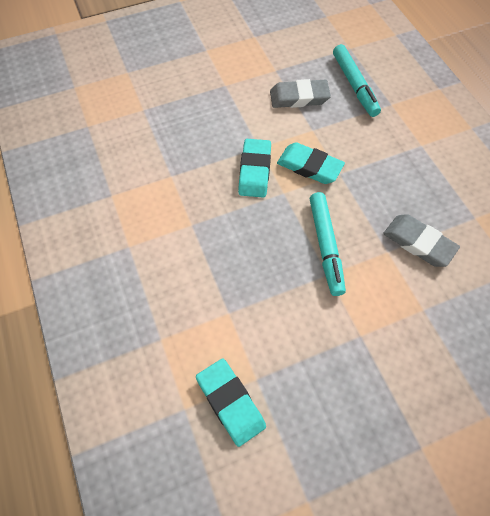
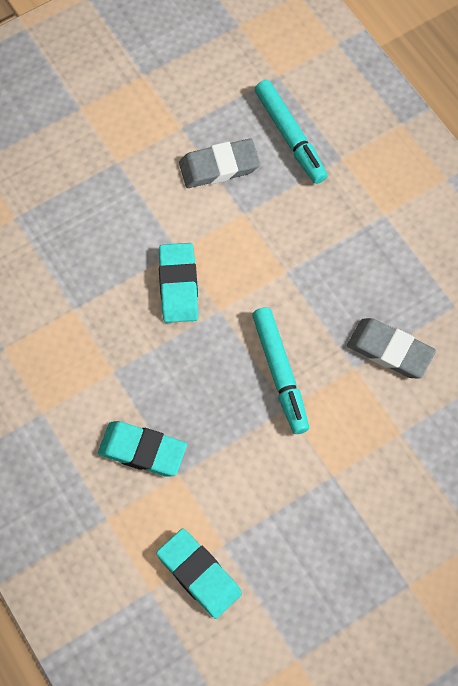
camera: 10 degrees left, 5 degrees up
(309, 166) = (246, 268): turquoise eraser -> turquoise eraser (142, 451)

